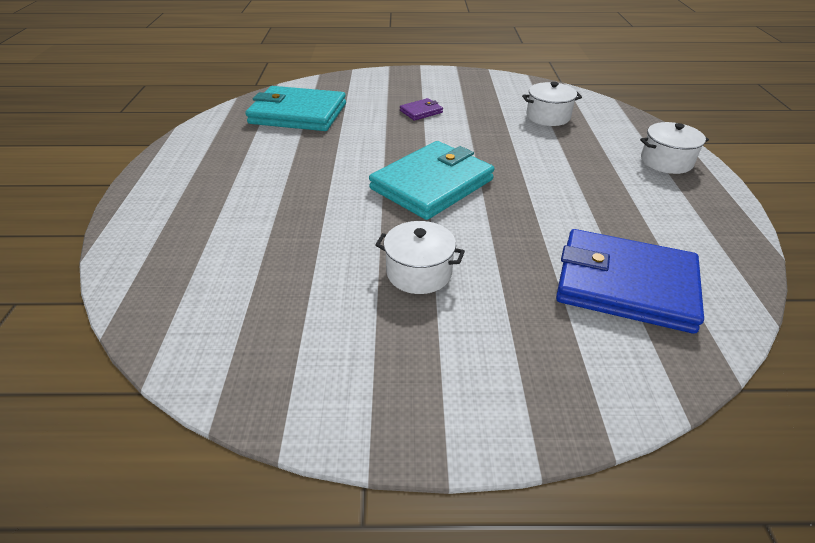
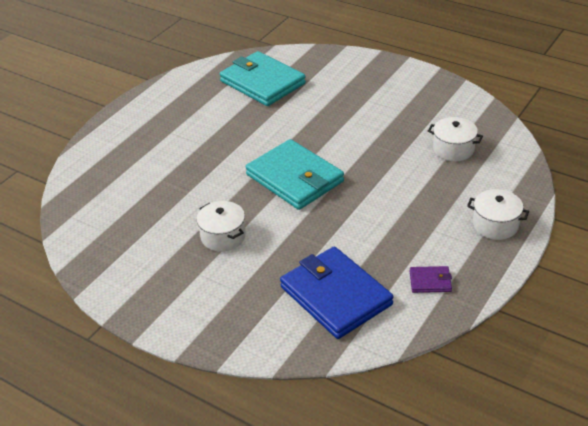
camera: 35 degrees right, 0 degrees up
(421, 111) = (355, 110): purple wallet -> purple wallet (430, 281)
(432, 184) = (295, 178): turquoise wallet -> turquoise wallet turned 60 degrees clockwise

